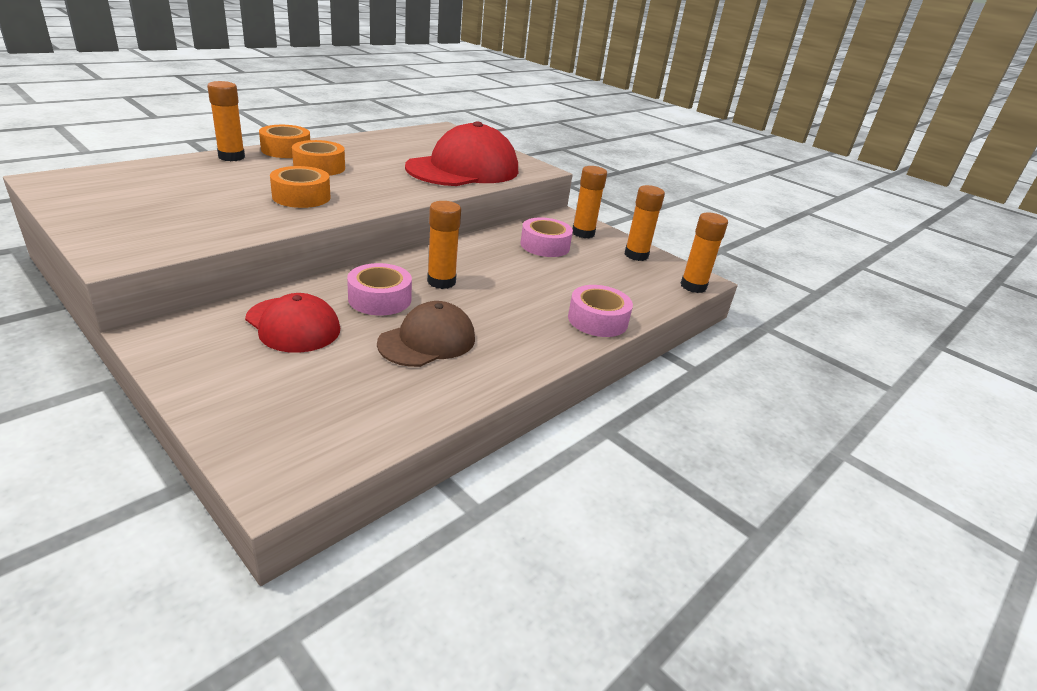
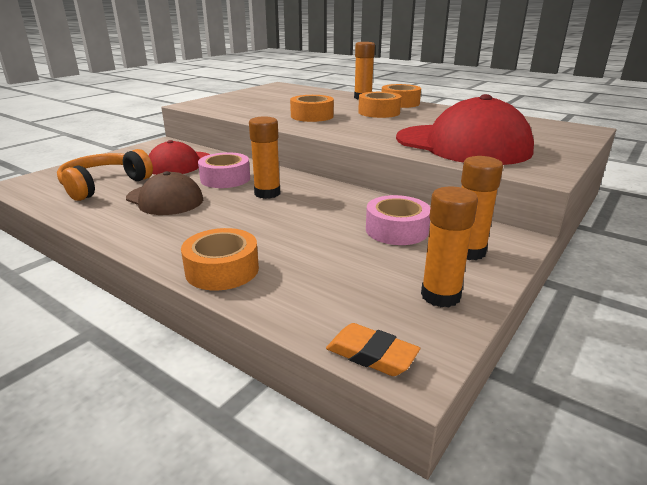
camera: 85 degrees right, 5 degrees down
(345, 387) = (104, 185): none -> orange headphones
(597, 320) = (222, 270): pink tape -> orange tape
(693, 286) = (371, 354): orange glue stick -> orange eraser

